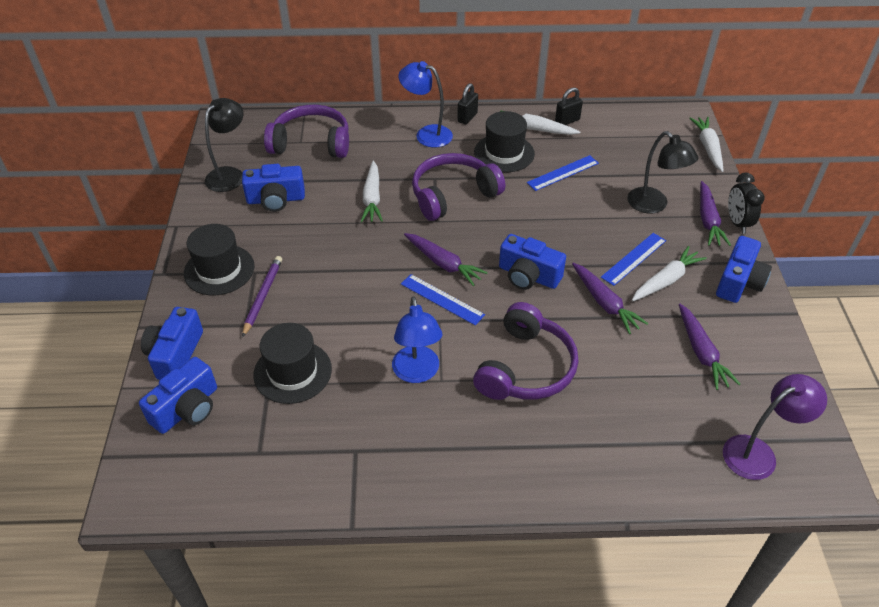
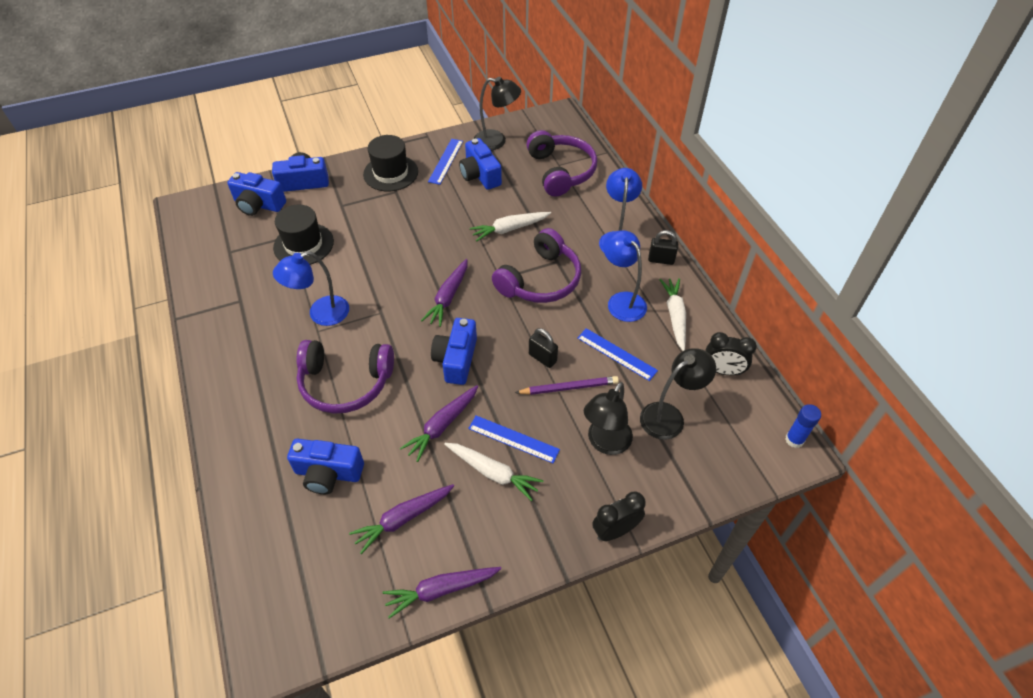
camera: 70 degrees right, 5 degrees up
(263, 296) = (372, 204): purple pencil -> purple pencil (569, 387)
(442, 299) = (406, 308): blue ruler -> blue ruler (446, 161)
(453, 195) = (540, 280): purple headphones -> purple headphones turned 90 degrees clockwise
(504, 153) = (621, 301): black hat -> blue lamp
(567, 121) = (706, 339): black padlock -> black padlock (542, 358)
(602, 123) = (722, 371): none -> black clock
(637, 163) = (669, 416): none -> black lamp
(677, 111) = (794, 440): none -> blue glue stick
(708, 148) = (739, 482): white carrot -> none
(708, 220) = (606, 499): purple carrot -> purple carrot (441, 590)
(738, 282) = (517, 542): blue camera -> blue camera (328, 473)
(758, 453) = (289, 585): purple lamp -> none

